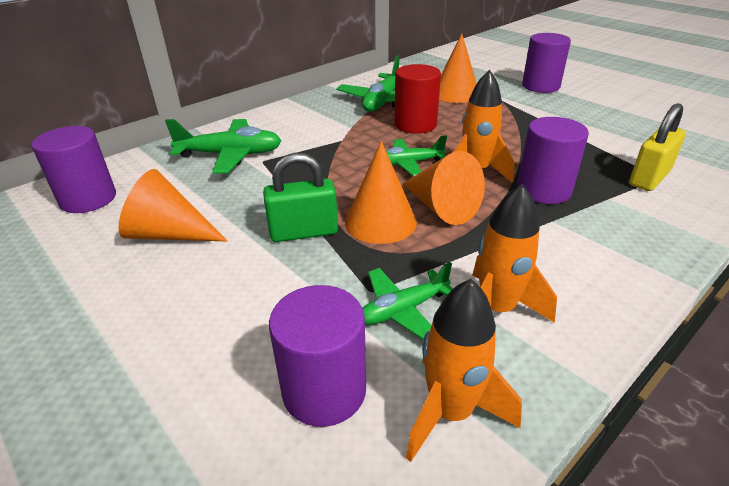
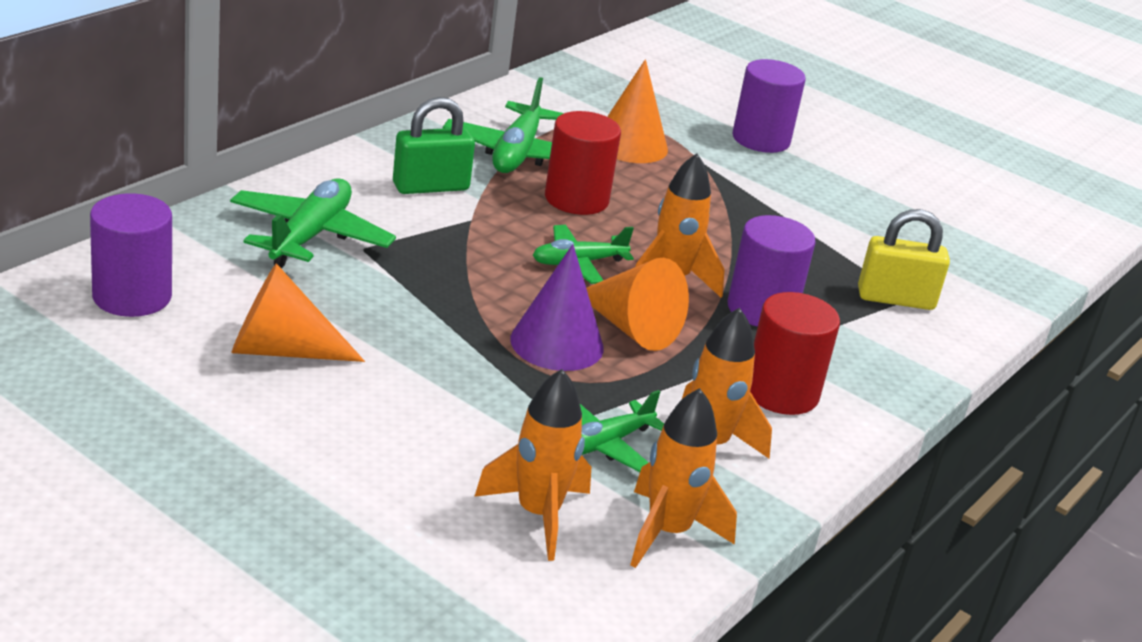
camera: 15 degrees left, 5 degrees down
(230, 155) = (310, 236): green plane -> green plane turned 60 degrees counterclockwise
(304, 232) = (461, 353): green padlock -> green padlock (430, 187)
(324, 390) = (538, 515): purple cylinder -> orange rocket
(380, 221) = (557, 343): orange cone -> purple cone
(562, 257) = (781, 393): none -> red cylinder
(649, 178) = (895, 299): yellow padlock -> yellow padlock turned 60 degrees clockwise

